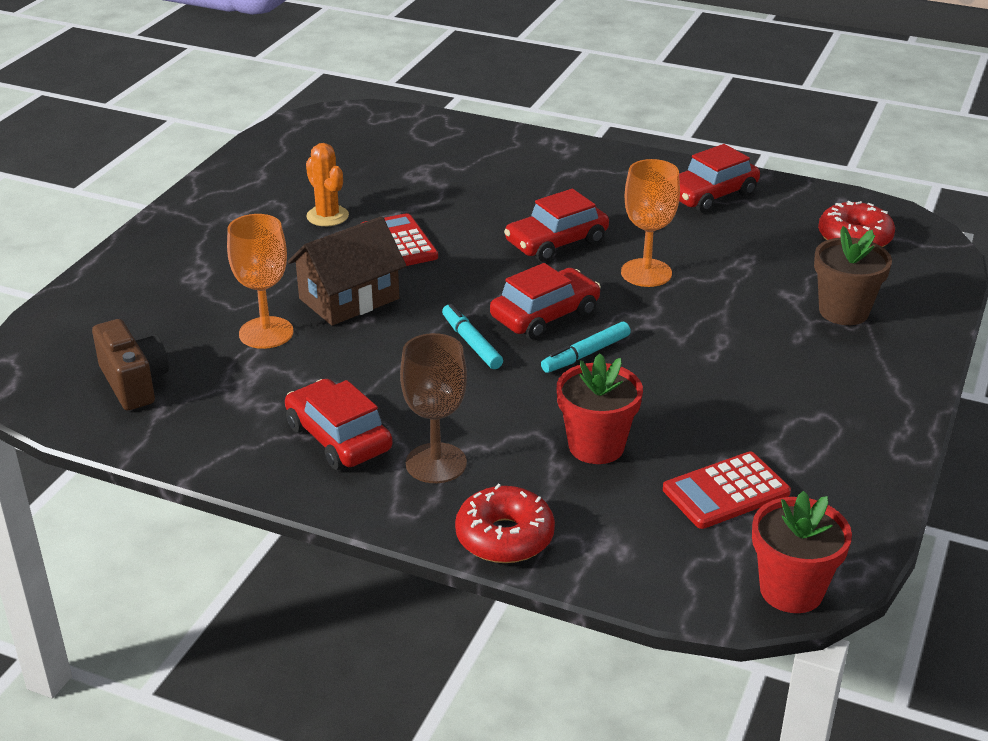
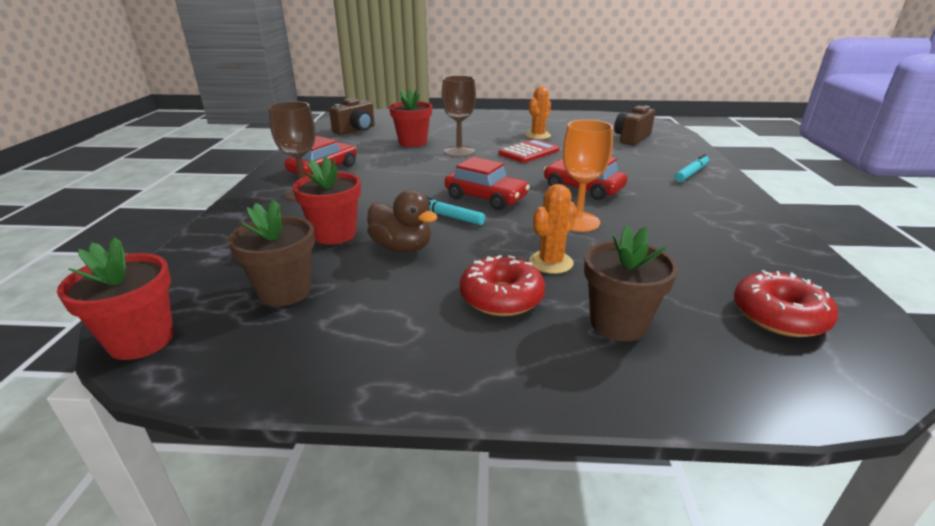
camera: 70 degrees right, 5 degrees down
(266, 333) = (412, 142): orange goblet -> red flower pot
(349, 299) = (459, 151): brown house -> brown goblet
(401, 152) = (631, 138): none -> brown camera
(471, 343) = (436, 183): turquoise marker -> turquoise marker (691, 173)
(504, 537) = (230, 221): red donut -> red donut (501, 297)
(656, 400) = (402, 247): none -> brown duck
(710, 195) = (738, 231): red car -> none
(726, 491) = (285, 291): red calculator -> brown flower pot
(729, 314) = (551, 262): none -> orange cactus

